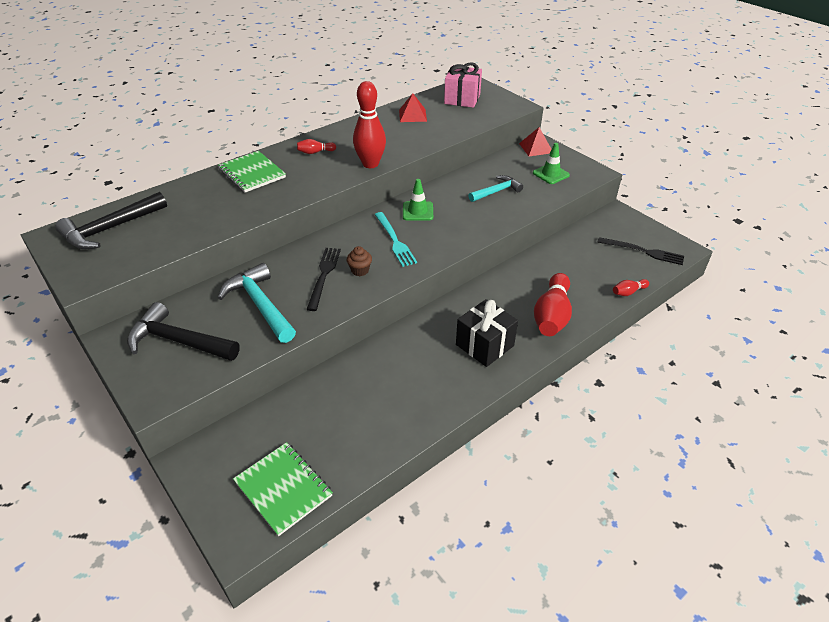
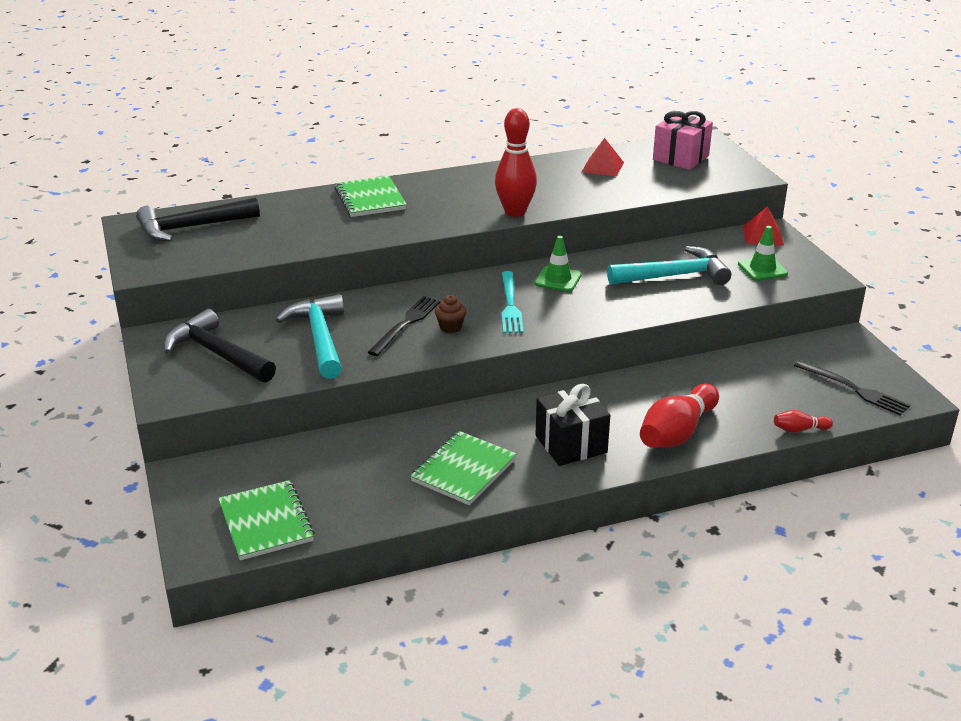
camera: 20 degrees right, 10 degrees down
(315, 152) = (456, 189): red bowling pin -> none
(418, 390) = (464, 470): none -> green notebook
(496, 191) = (674, 276): turquoise hammer -> turquoise hammer, size x1.56

